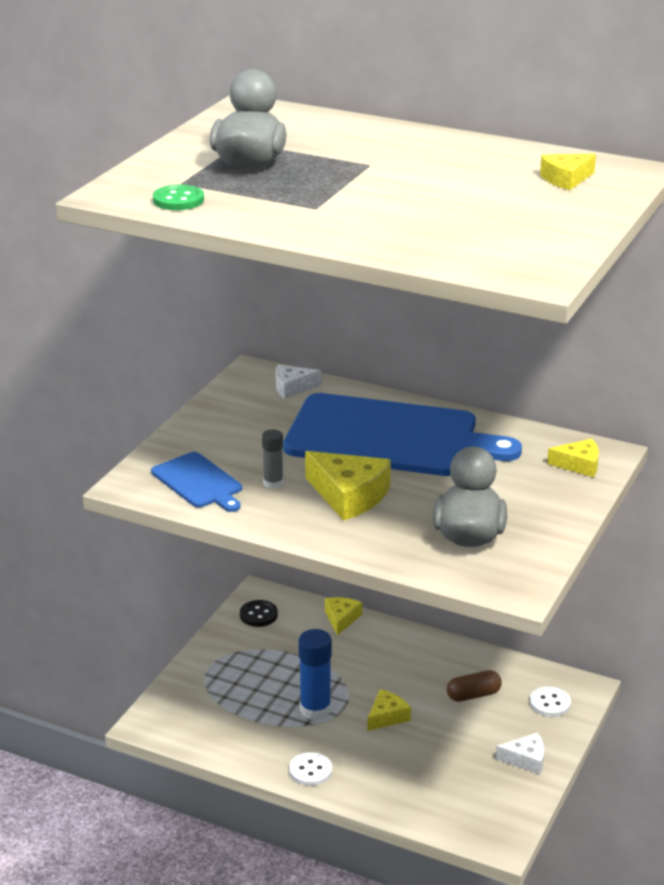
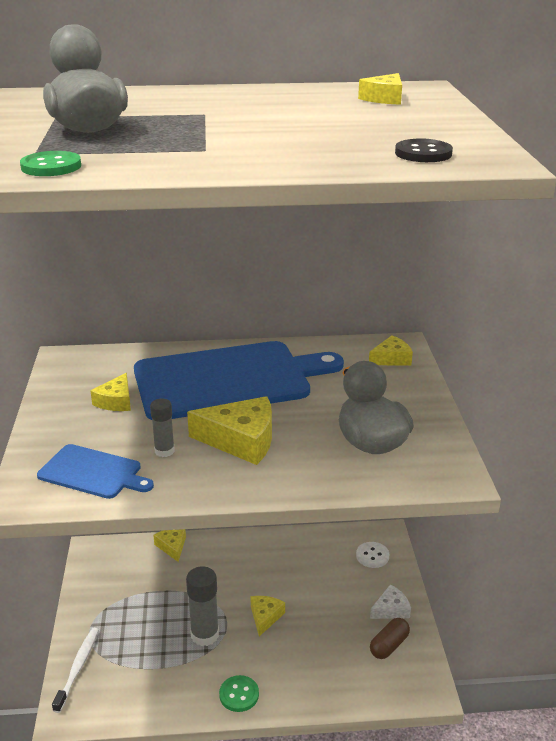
camera: 30 degrees left, 0 degrees up
(180, 692) = (78, 668): none -> white toothbrush
(258, 615) = (102, 568): black button -> black button (423, 153)
(267, 427) = (116, 401): none -> yellow cheese
(292, 388) = (110, 362): white cheese -> none
(310, 771) = (239, 695): white button -> green button
(315, 709) = (205, 635): blue glue stick -> grey glue stick
(473, 695) = (315, 571): brown capsule -> brown capsule (389, 645)

